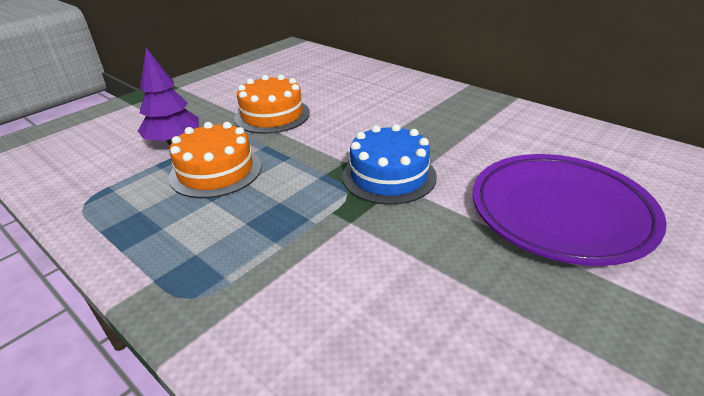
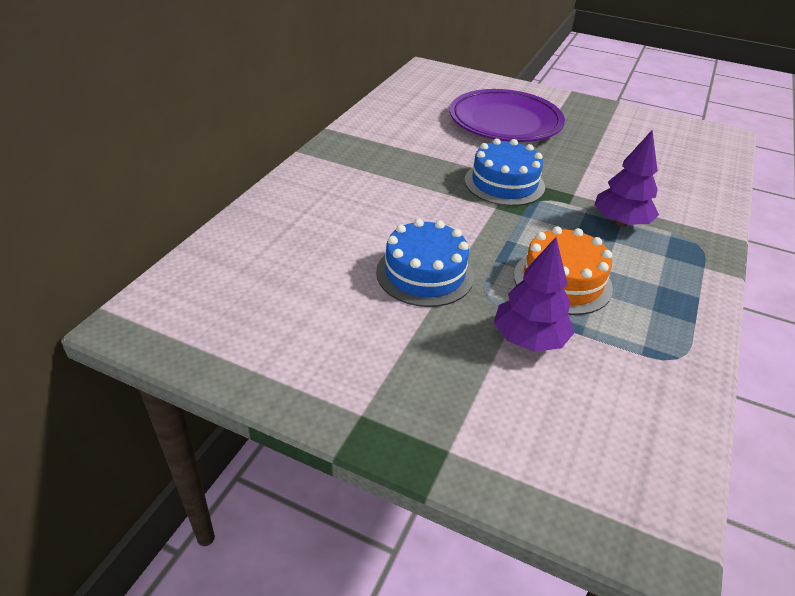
camera: 110 degrees left, 5 degrees up
(272, 115) = (425, 274): orange cake -> blue cake
(275, 241) = (621, 222): none -> purple tree

